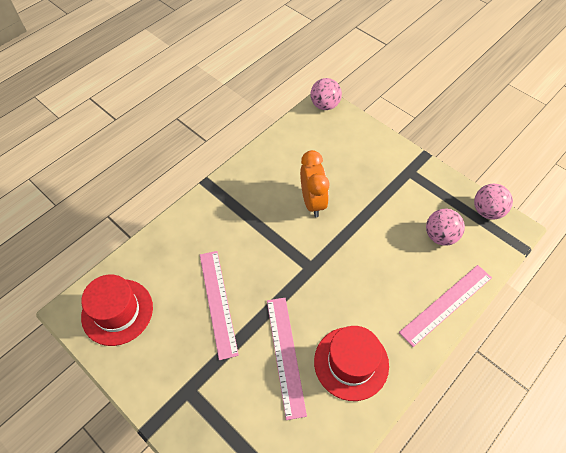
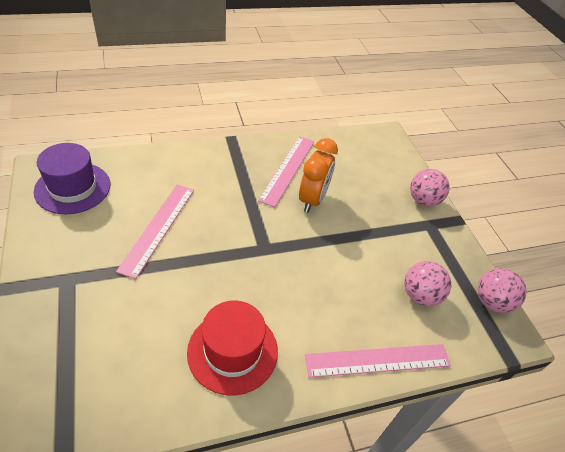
camera: 25 degrees right, 10 degrees down
(117, 311) = (73, 188): red hat -> purple hat
(285, 355) = (176, 305): pink ruler -> pink ruler (287, 169)
(325, 105) = (387, 136): pink ball -> pink ball (423, 200)

